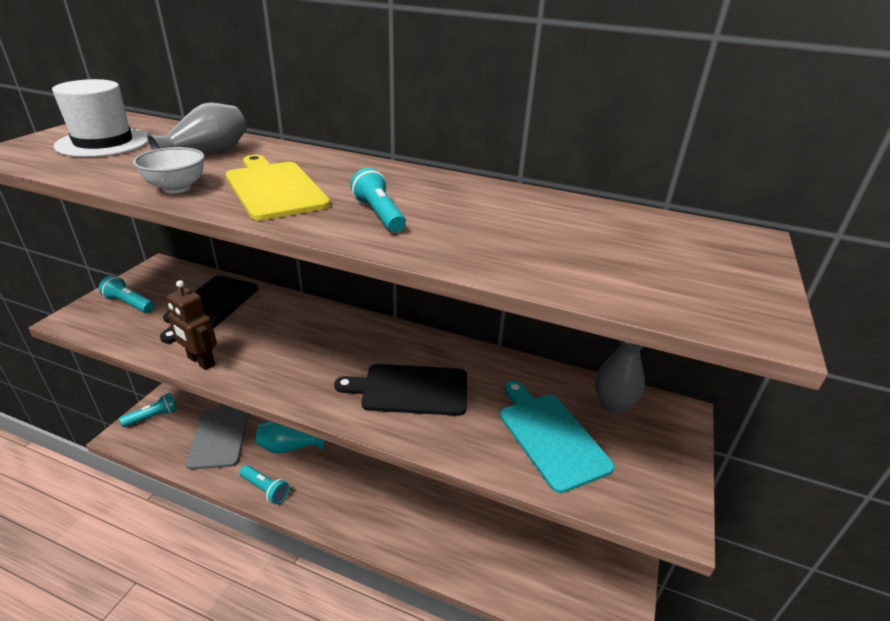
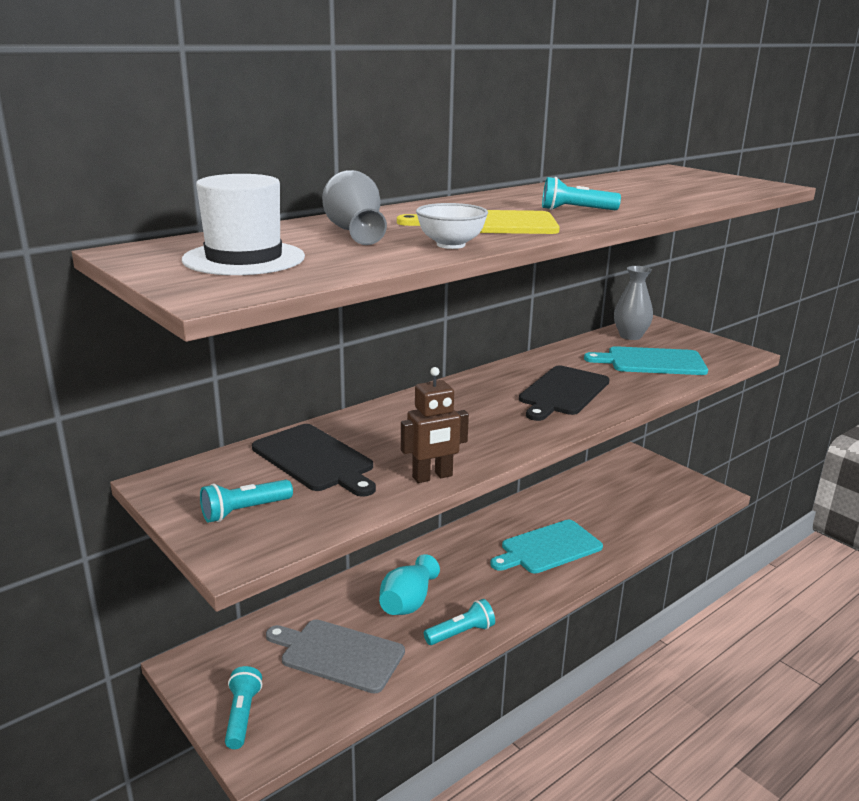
camera: 60 degrees left, 10 degrees down
(408, 508) = (548, 548): none -> turquoise cutting board

